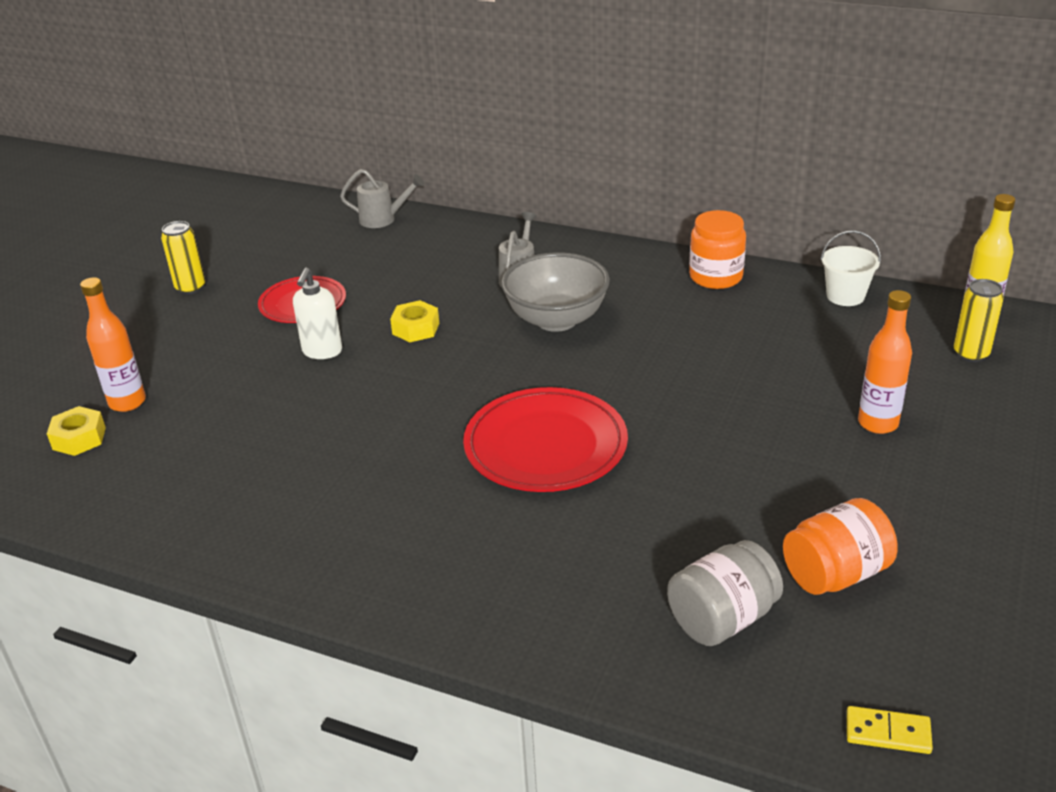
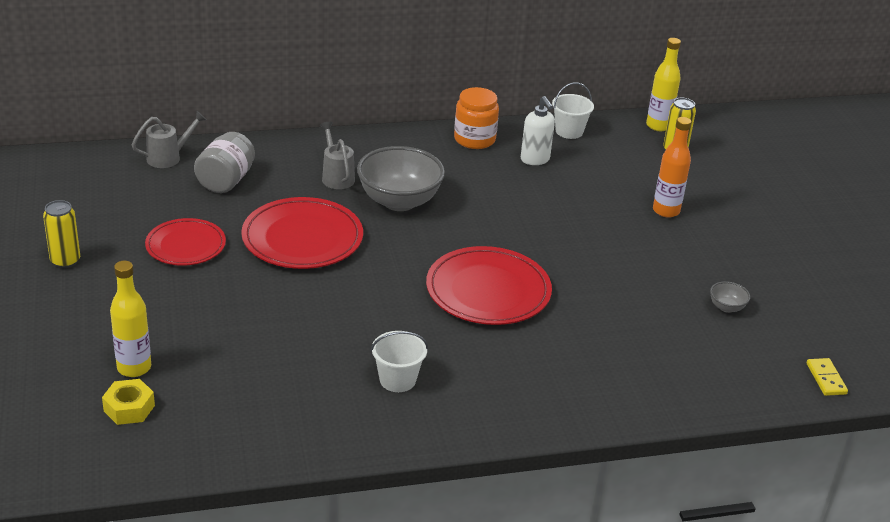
camera: 40 degrees left, 0 degrees up
(127, 402) = (134, 368): orange bottle -> yellow bottle
(322, 351) = (249, 277): white soap dispenser -> white soap dispenser (535, 159)
(339, 507) = (397, 380): none -> white bucket
(415, 328) = (302, 238): yellow nut -> red plate
(722, 619) = (695, 355): grey jar -> grey jar (226, 181)
(835, 574) = (726, 307): orange jar -> grey bowl
(888, 732) = (826, 379): yellow domino -> yellow domino turned 75 degrees counterclockwise

